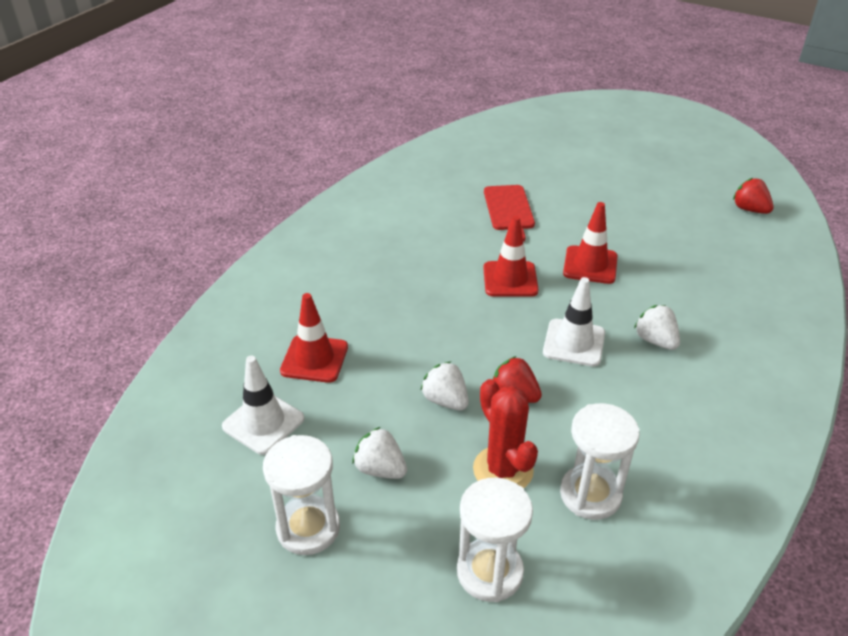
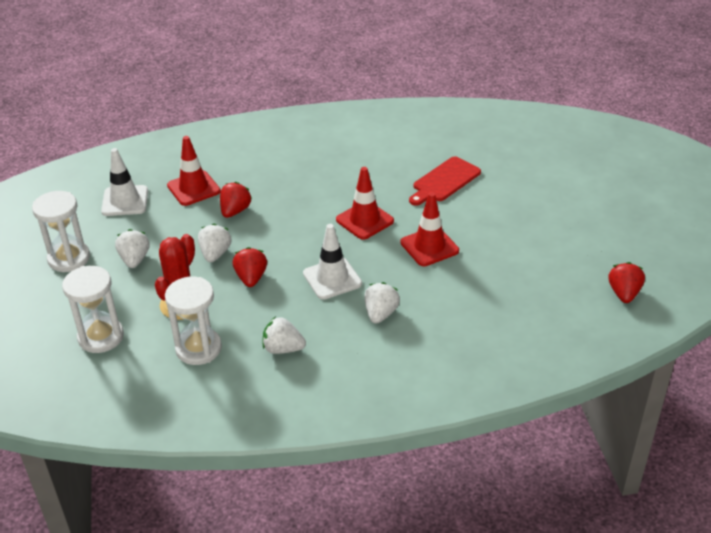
camera: 50 degrees right, 0 degrees up
(392, 350) = (235, 211): none -> red strawberry
(648, 430) = (283, 348): none -> white strawberry

